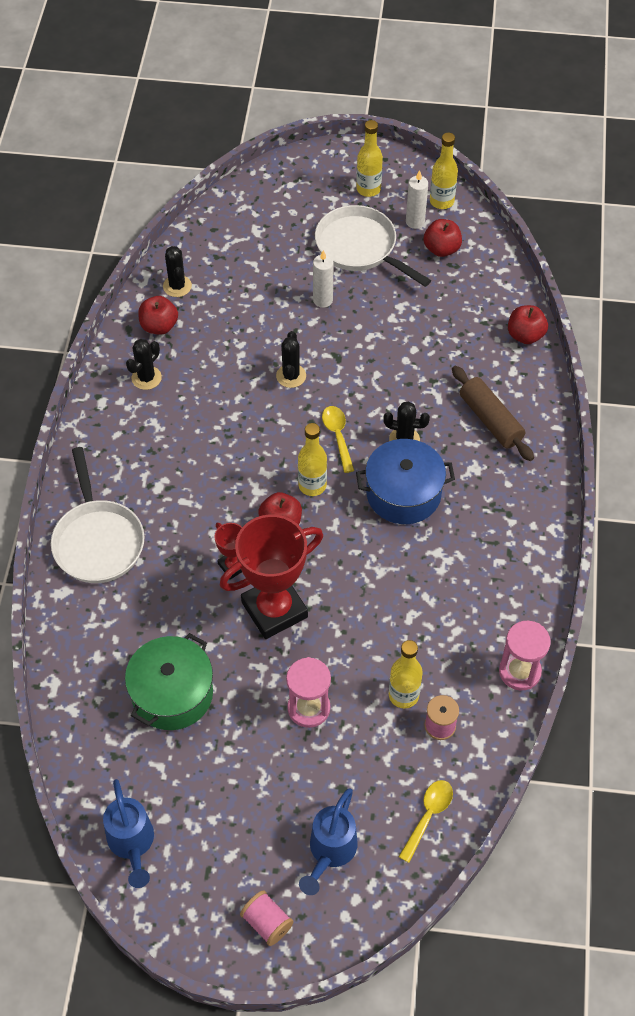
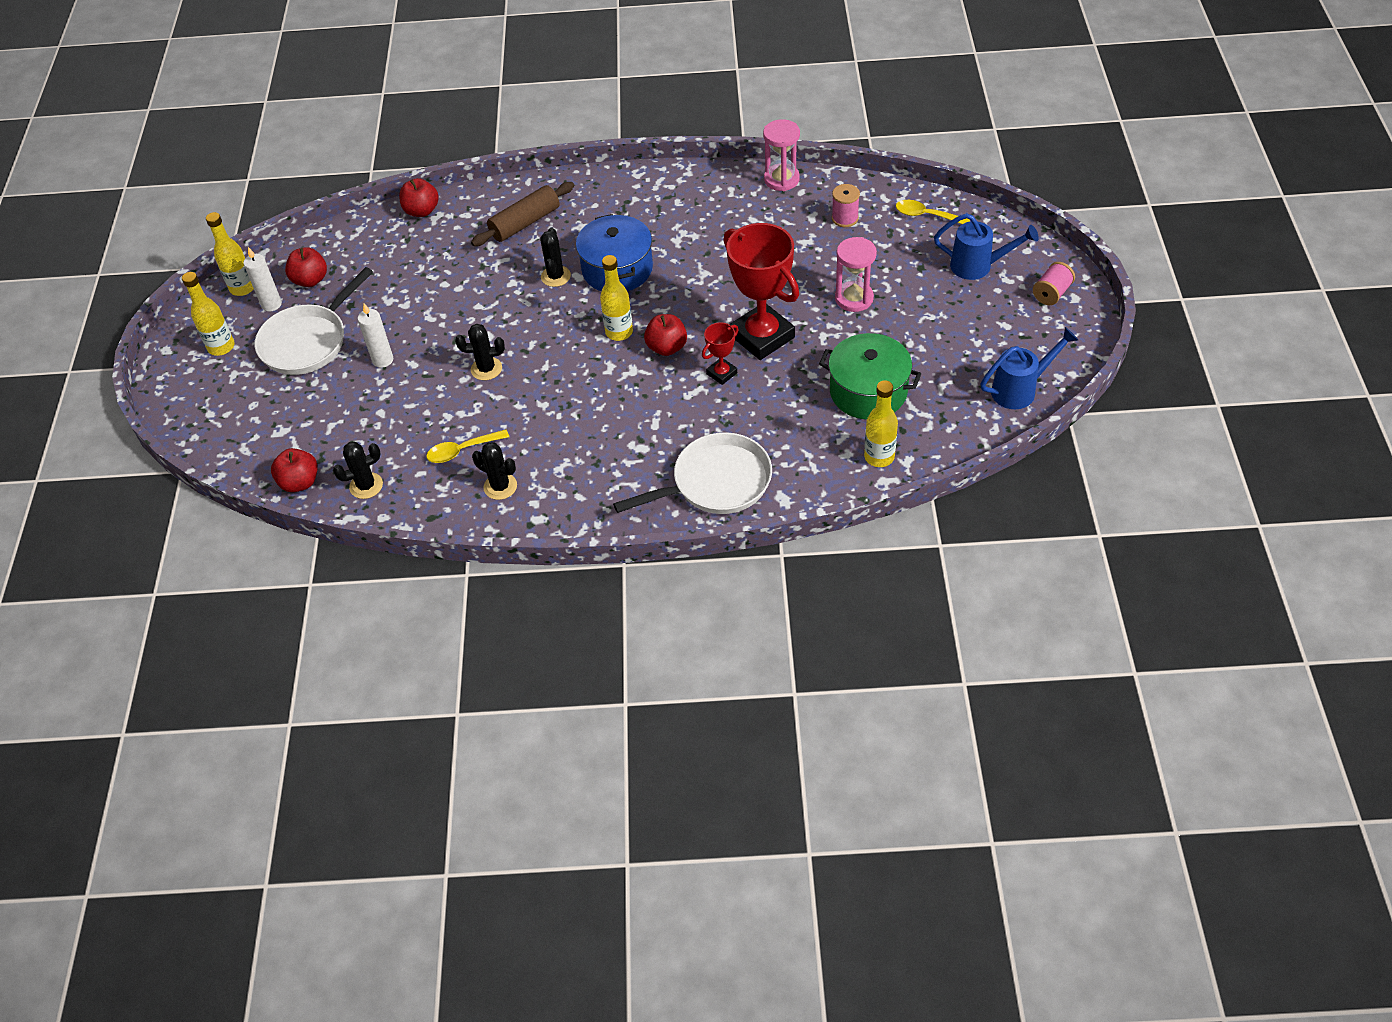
camera: 95 degrees left, 5 degrees down
(159, 326) = (426, 490): red apple -> red apple (300, 482)
(338, 436) = (557, 323): yellow spoon -> yellow spoon (462, 450)
(403, 695) = (823, 243): yellow bottle -> yellow bottle (879, 457)

